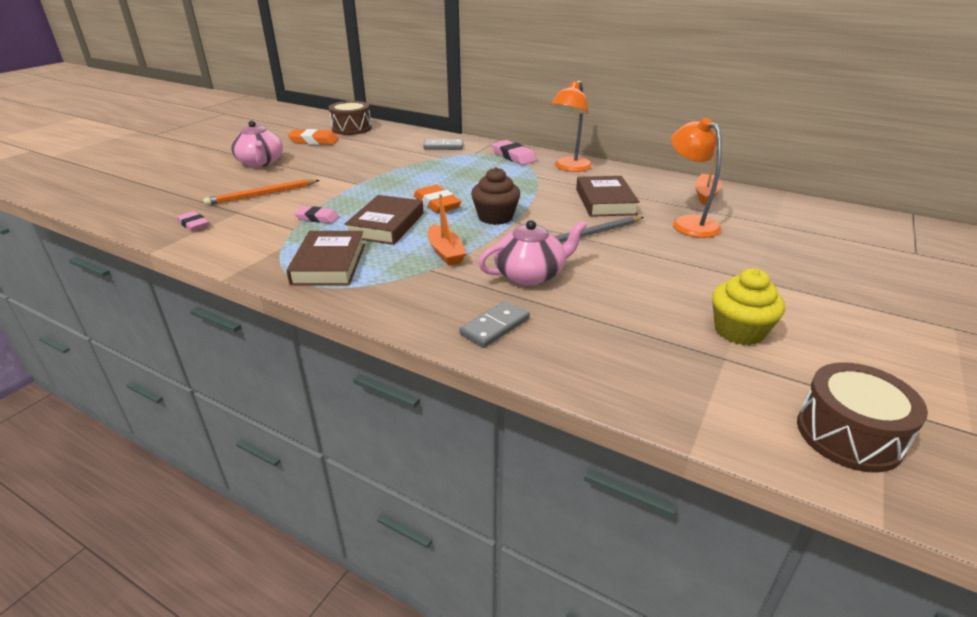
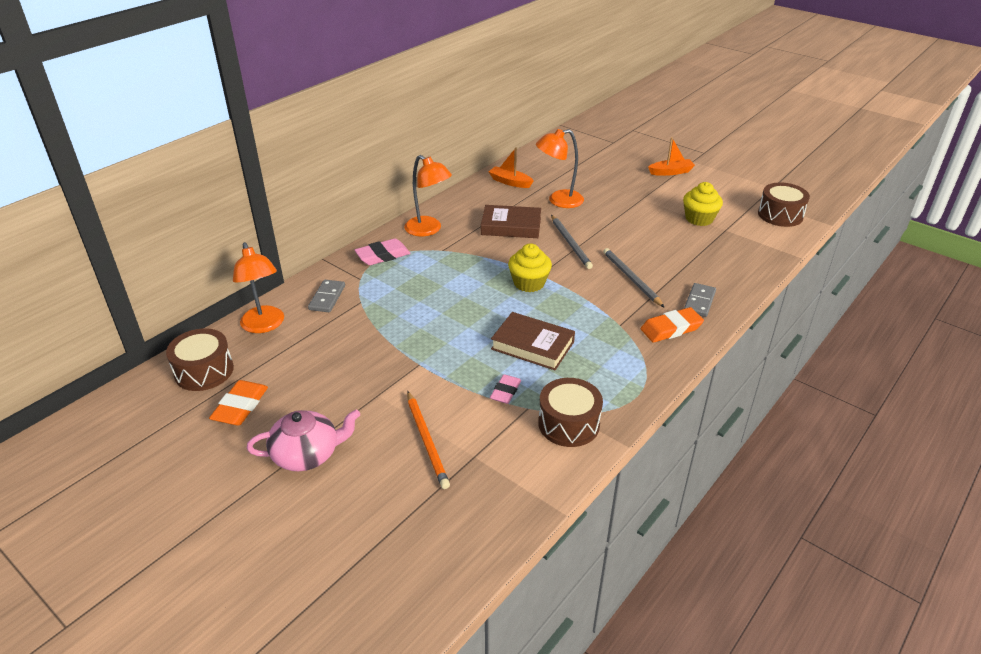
camera: 80 degrees left, 5 degrees up
(193, 224) = (501, 490): pink eraser -> none
(265, 248) = (568, 424): none -> brown drum
(329, 264) = (606, 380): brown book -> none
(403, 135) = (264, 325): none -> orange lamp
(437, 204) = (491, 313): orange eraser -> orange eraser (671, 329)
(445, 252) = (592, 315): orange boat -> orange boat (671, 172)
(495, 217) = (529, 283): brown cupcake -> yellow cupcake
(495, 327) = (699, 302): grey domino -> grey domino turned 60 degrees clockwise
(530, 275) = (631, 279): pink teapot -> grey pencil

